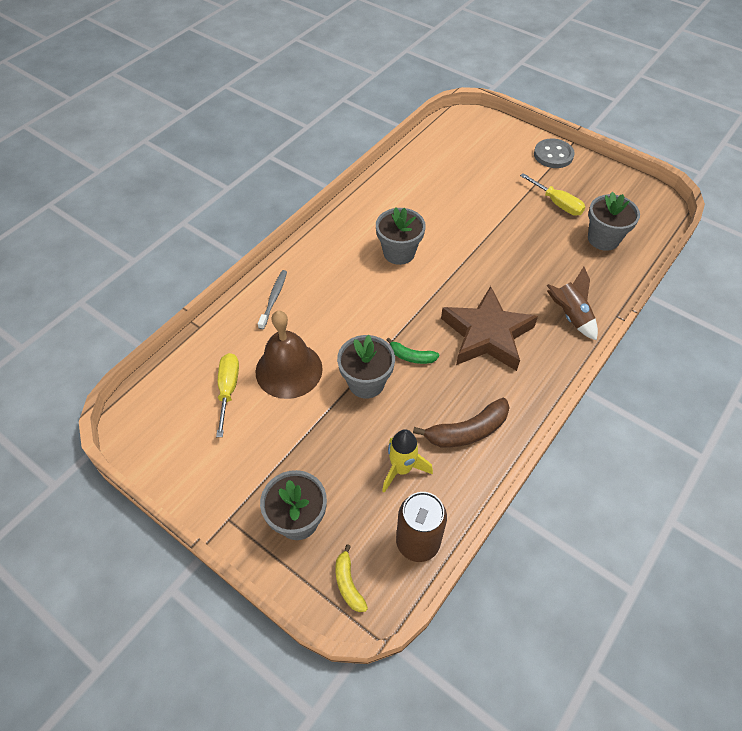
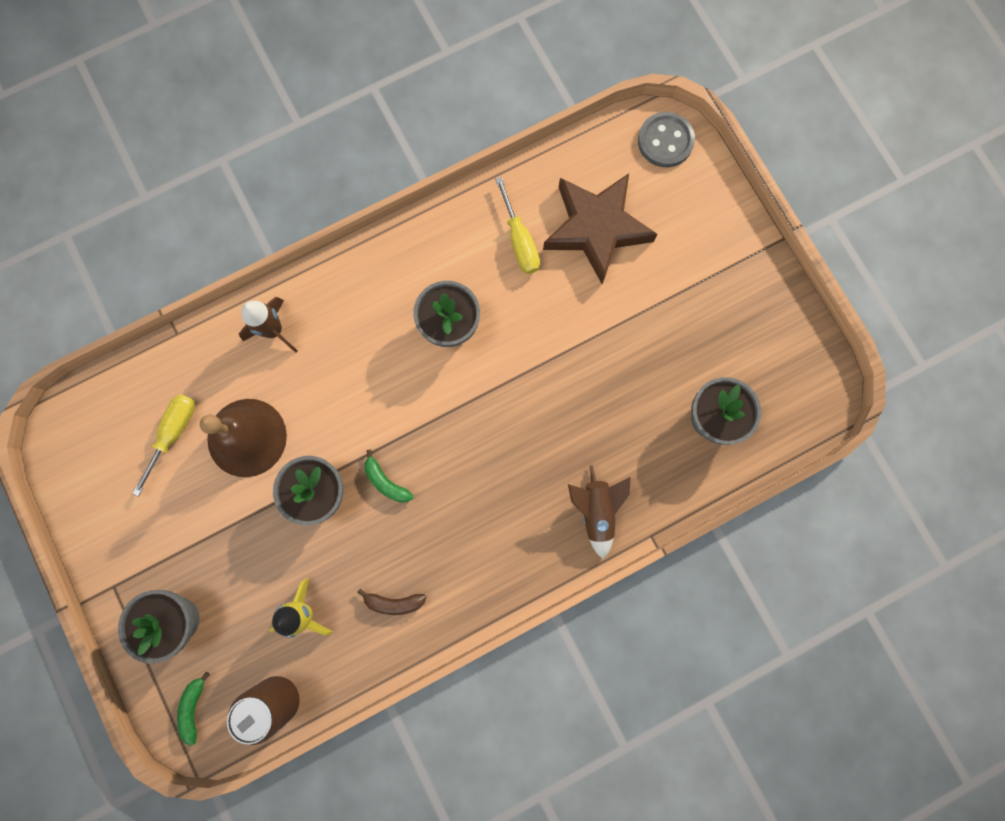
camera: 25 degrees right, 25 degrees up
(274, 298) = (274, 330): grey toothbrush -> brown rocket
(348, 584) = (193, 707): yellow banana -> green banana
(467, 431) = (394, 602): brown banana -> brown banana, size x0.58
(487, 335) = (485, 492): brown star -> brown star (596, 229)
(553, 155) = (740, 250): grey button -> grey button (665, 141)
(557, 203) = (691, 335): yellow screwdriver -> yellow screwdriver (519, 240)

